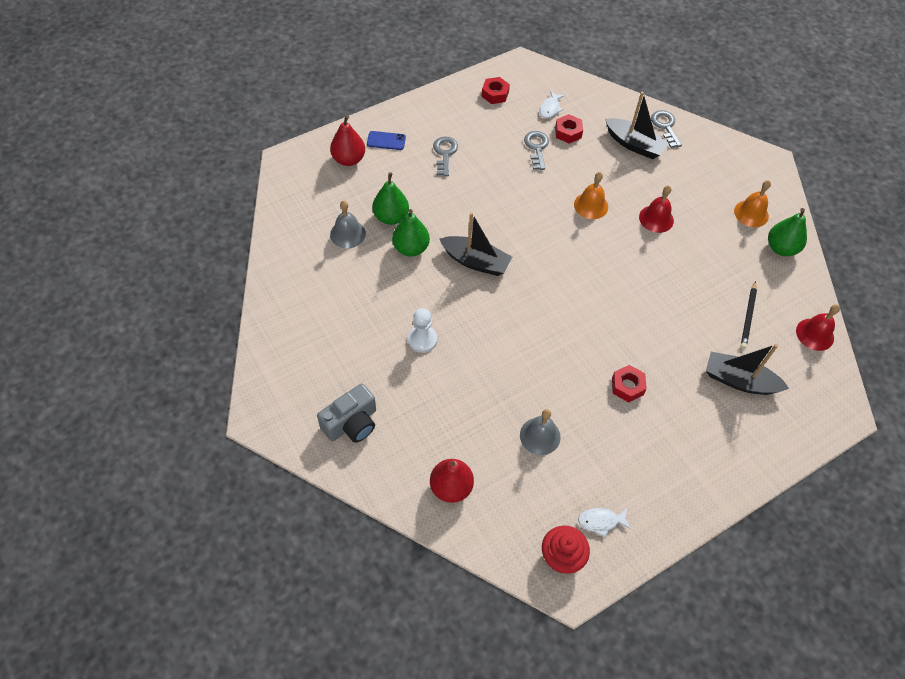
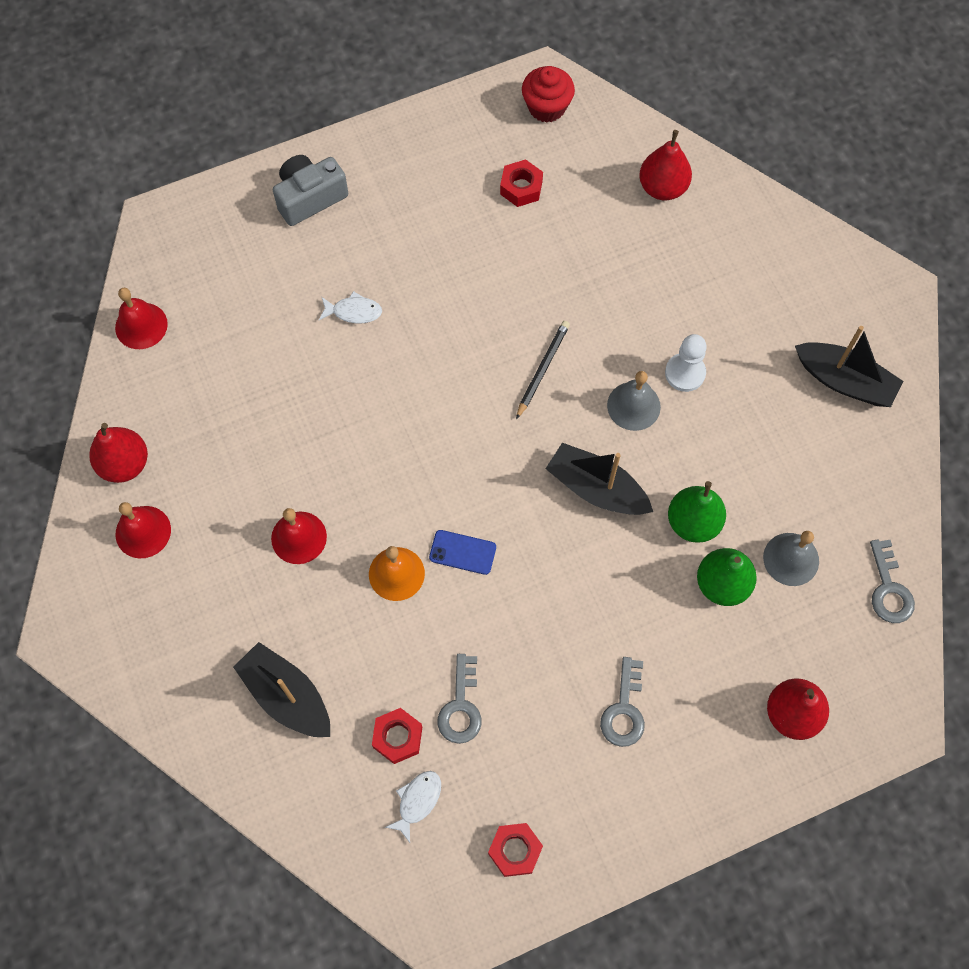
camera: 170 degrees left, 10 degrees up
(351, 423) = (781, 272): grey camera -> grey camera (310, 198)
(386, 141) = (726, 751): blue phone -> blue phone (462, 552)
(540, 436) = (547, 233): grey bell -> grey bell (633, 406)
(601, 521) = (495, 135): white fish -> white fish (354, 312)
(627, 386) = (421, 282): red nut -> red nut (521, 187)
(665, 126) = (217, 734): grey key -> grey key (889, 589)
(739, 380) = (272, 274): black boat -> black boat (844, 381)
(748, 316) = (222, 360): black pencil -> black pencil (542, 369)
(751, 213) = (143, 532): orange bell -> red bell
(781, 248) = (125, 464): green pear -> red pear

